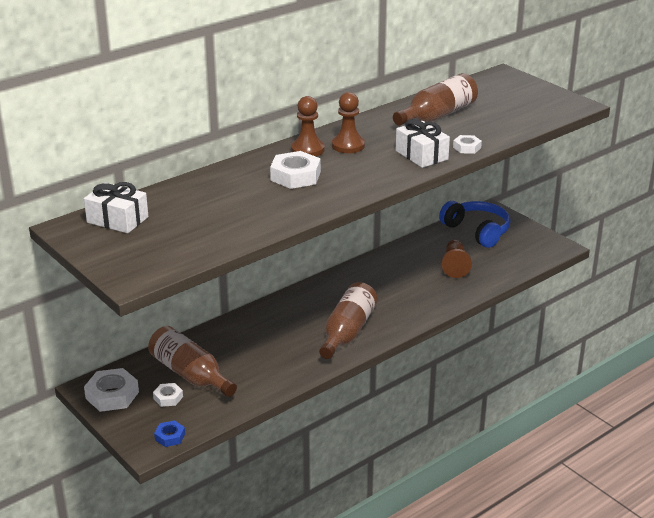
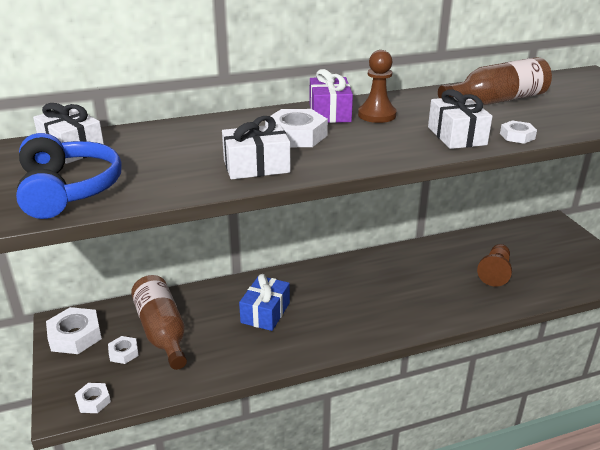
camera: 20 degrees right, 0 degrees up
(170, 437) = (93, 401): blue nut -> white nut
(273, 340) = (265, 312): none -> blue gift
(284, 208) = (256, 166): none -> white gift
(307, 150) = (329, 113): brown pawn -> purple gift
(348, 332) = (347, 321): brown bottle -> none
(477, 231) = (532, 240): blue headphones -> blue headphones (68, 190)

